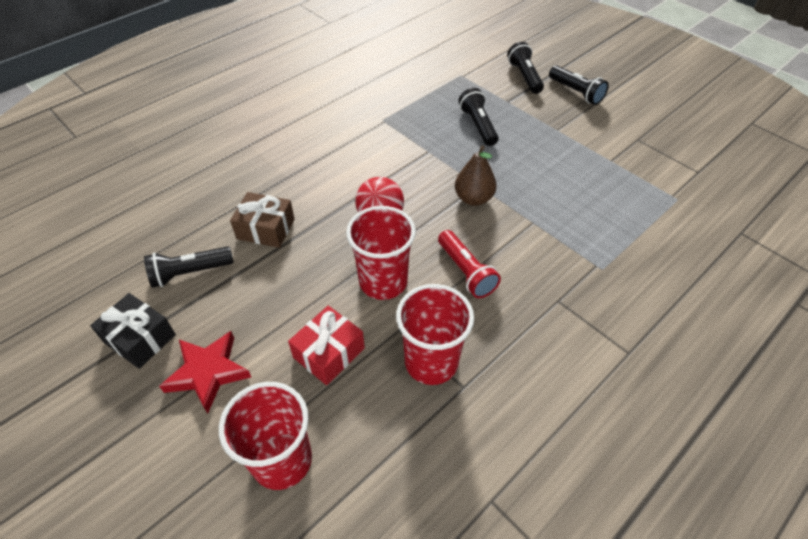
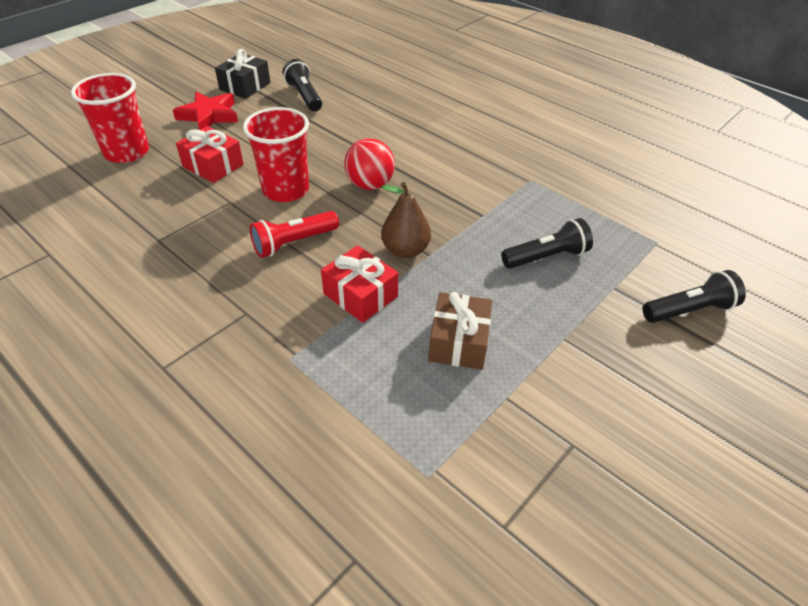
camera: 85 degrees right, 5 degrees down
(266, 229) = (353, 123): brown gift -> brown gift (458, 342)
(431, 362) = (189, 220): red cup -> none
(528, 227) = (360, 295): none -> red gift
(576, 92) = (675, 373): black flashlight -> none

